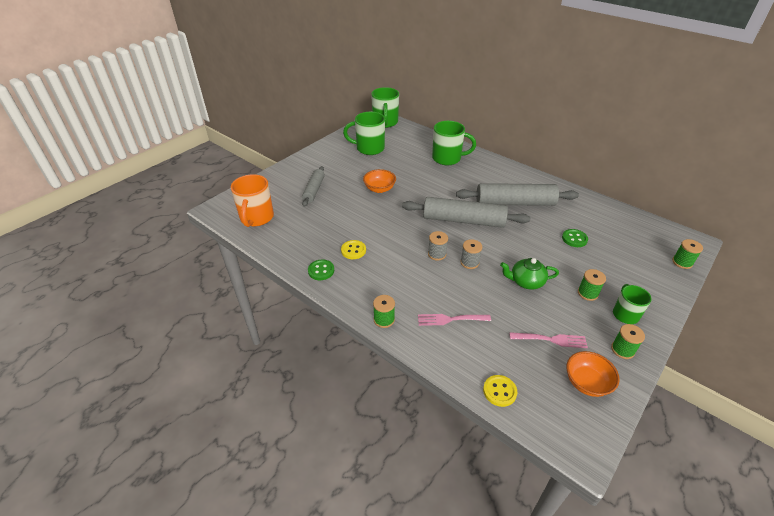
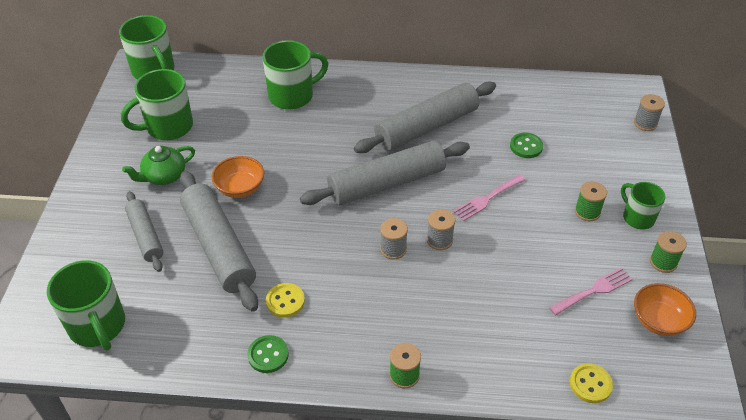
camera: 35 degrees left, 5 degrees up
(256, 218) = (98, 326): orange mug -> green mug
(344, 210) = (219, 247): none -> grey rolling pin
(450, 319) = (476, 329): pink fork -> pink fork (487, 199)
(526, 282) = (518, 232): green teapot -> green teapot (164, 176)
(682, 262) = (645, 123): green spool -> grey spool

